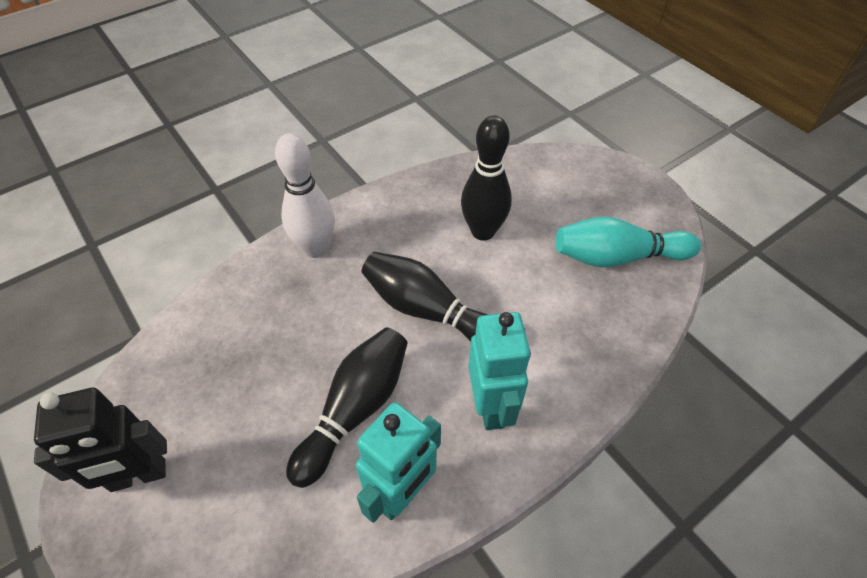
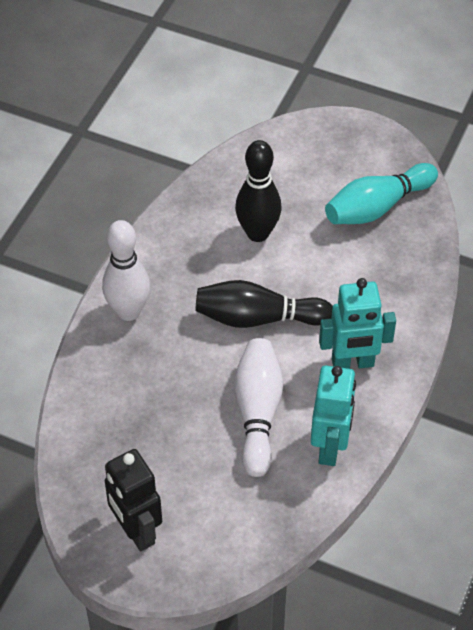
camera: 30 degrees left, 0 degrees up
(138, 476) = (136, 531): black robot -> black robot turned 105 degrees clockwise
(355, 410) = (257, 413): black bowling pin -> white bowling pin
(491, 406) = (352, 363): turquoise robot -> turquoise robot turned 120 degrees clockwise

